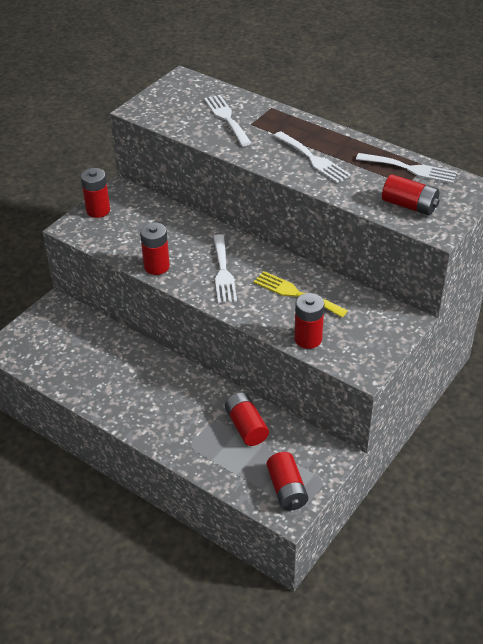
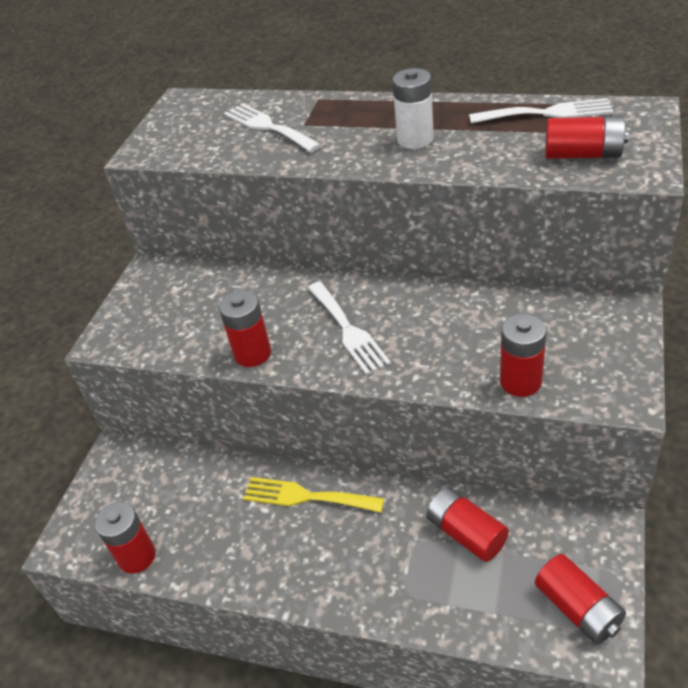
camera: 15 degrees left, 0 degrees up
(98, 210) = (132, 305): red battery -> red battery (137, 556)
(296, 294) = (462, 326): yellow fork -> yellow fork (306, 496)
(313, 159) = (415, 139): white fork -> white battery

